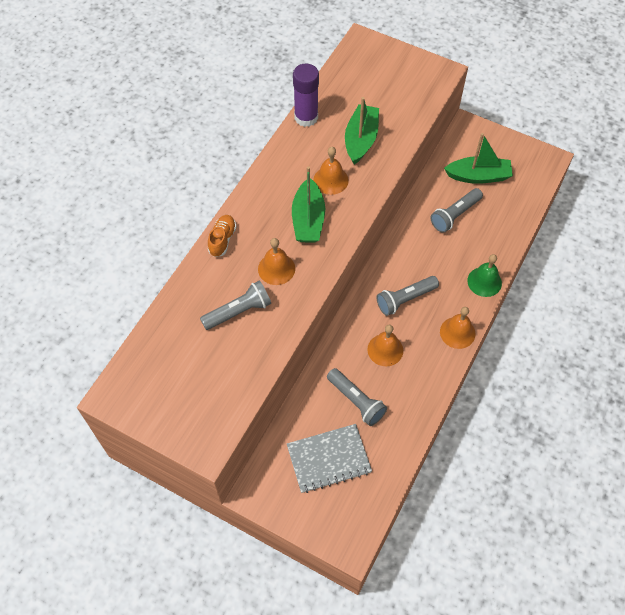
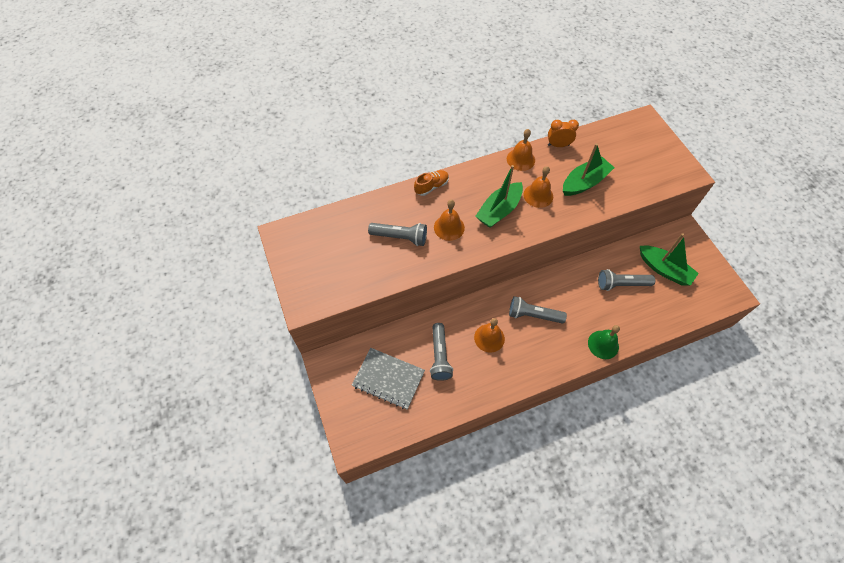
camera: 40 degrees right, 0 degrees up
(306, 117) = (558, 145): purple glue stick -> orange clock
(457, 332) = (551, 364): orange bell -> orange bell (520, 159)

